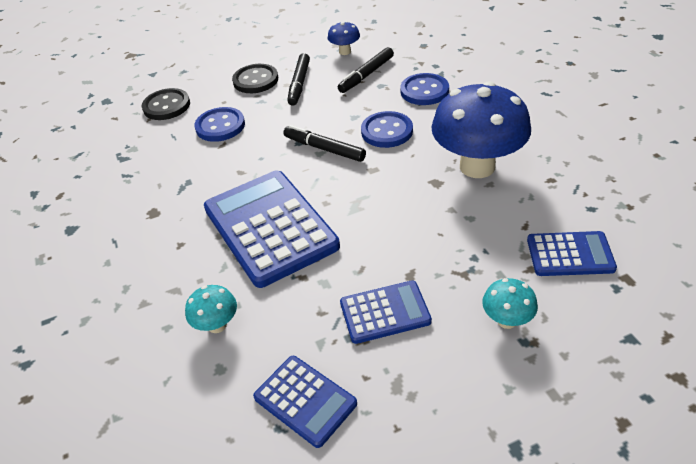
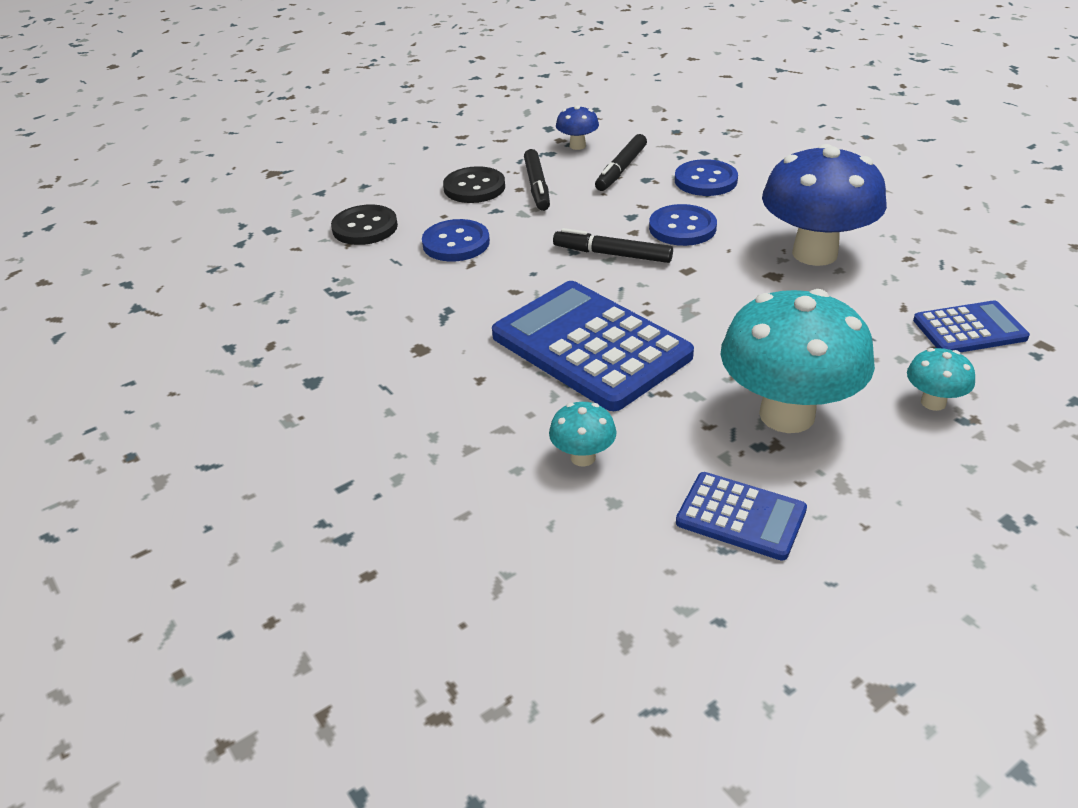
camera: 15 degrees left, 5 degrees down
(385, 312) = (787, 414): blue calculator -> turquoise mushroom

